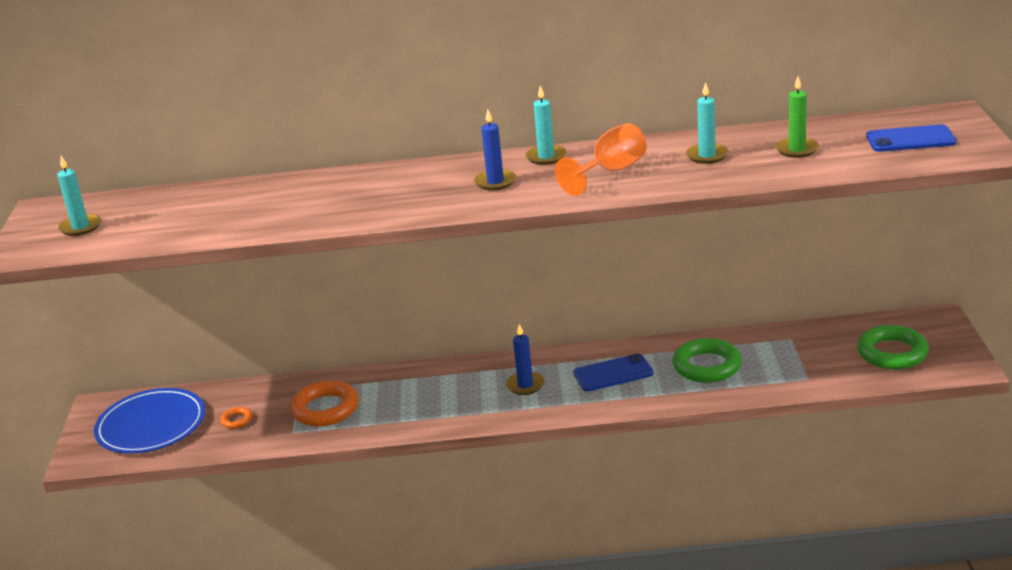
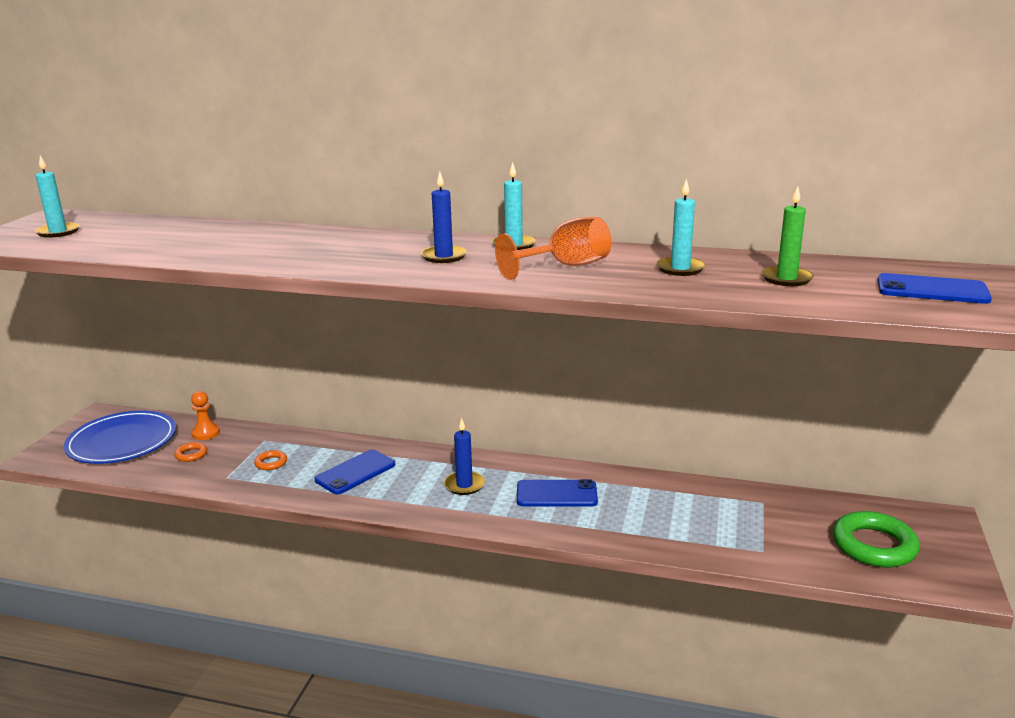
camera: 15 degrees right, 5 degrees down
(232, 397) = (205, 433): none -> orange pawn
(325, 409) = (271, 463): orange ring -> orange ring, size x0.47
(415, 398) = (355, 472): none -> blue phone
(707, 366) = (657, 510): green ring -> none

